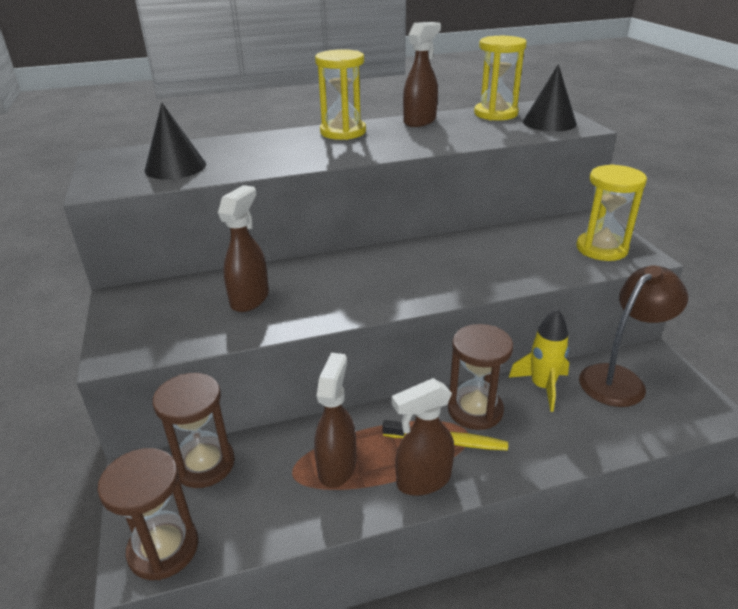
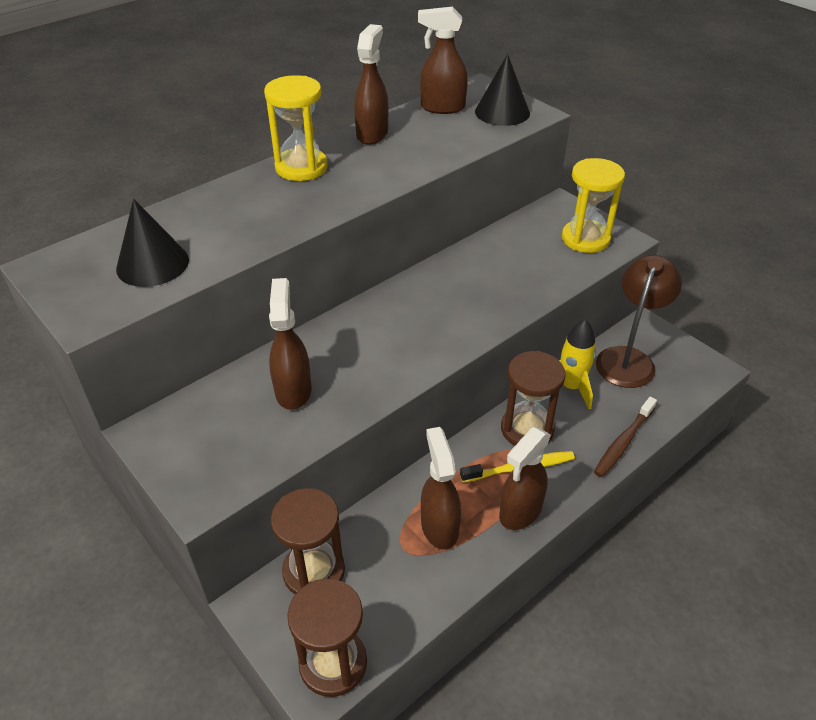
camera: 25 degrees left, 10 degrees up
(495, 114) = (442, 108): yellow hourglass -> brown spray bottle
(572, 452) = (623, 442): none -> brown toothbrush

